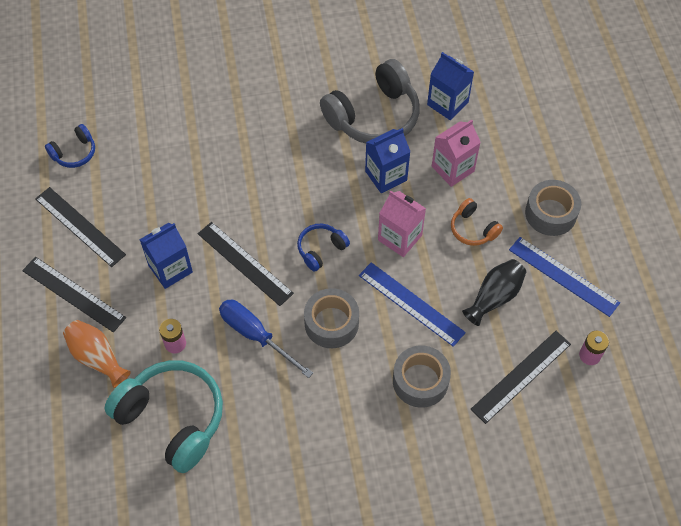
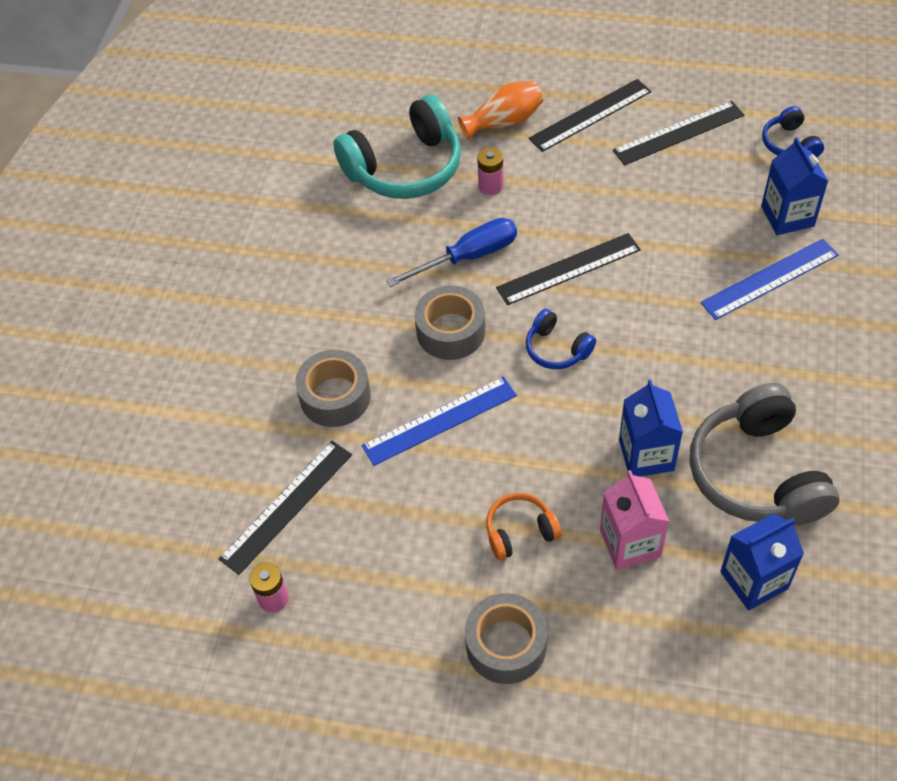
camera: 115 degrees right, 5 degrees down
(170, 269) = (589, 200): blue carton -> blue carton (787, 216)
(321, 250) = (557, 349): blue headphones -> blue headphones turned 150 degrees clockwise
(400, 238) = (540, 439): pink carton -> none
(494, 297) = (407, 518): black vase -> none
(521, 376) = (286, 506): black ruler -> black ruler turned 60 degrees clockwise
(563, 276) = (400, 617): blue ruler -> blue ruler (770, 279)

